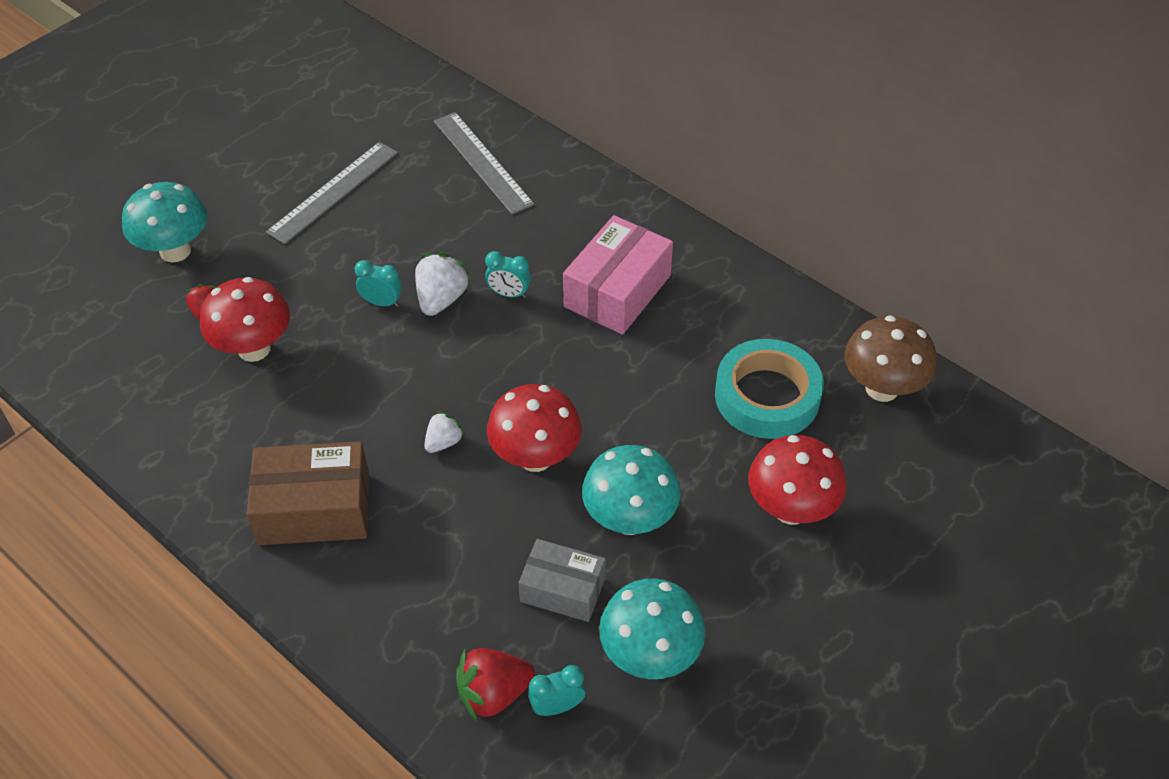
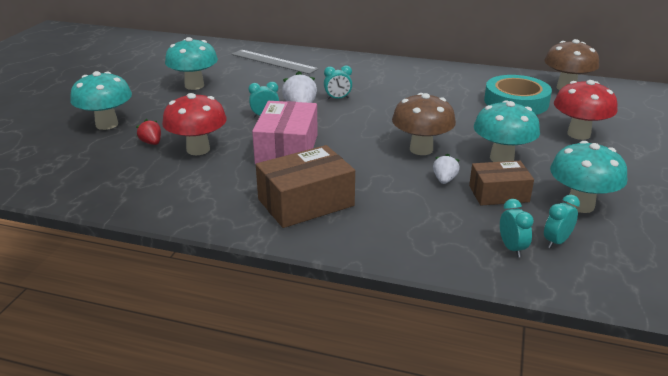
camera: 25 degrees left, 20 degrees down
(334, 192) = (194, 85): grey ruler -> turquoise mushroom
(444, 442) = (360, 156): white strawberry -> white strawberry (444, 180)
(493, 693) = (512, 248): red strawberry -> turquoise clock
(535, 457) = (421, 149): red mushroom -> brown mushroom
(562, 589) = (498, 194): grey box -> brown box
(617, 291) = (396, 86): pink box -> pink box (287, 149)

